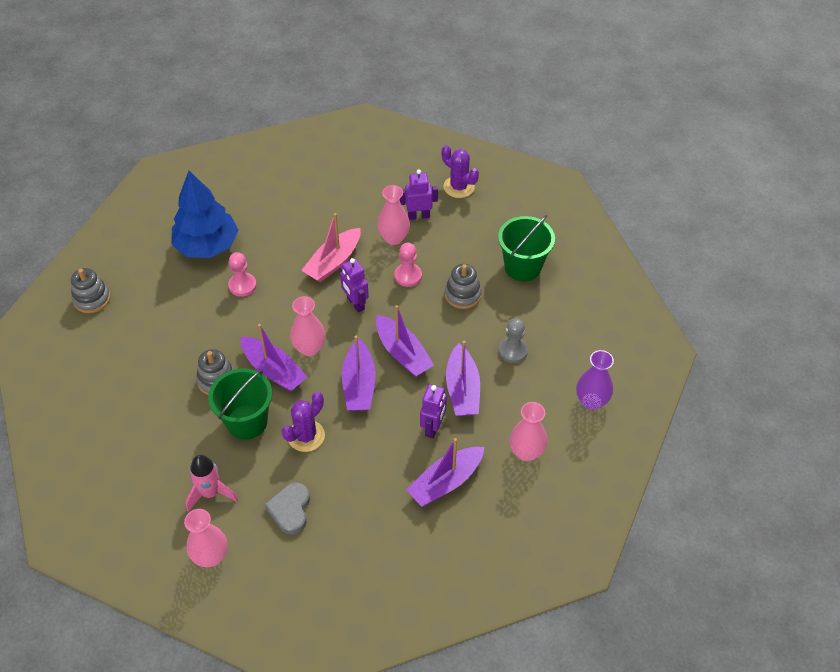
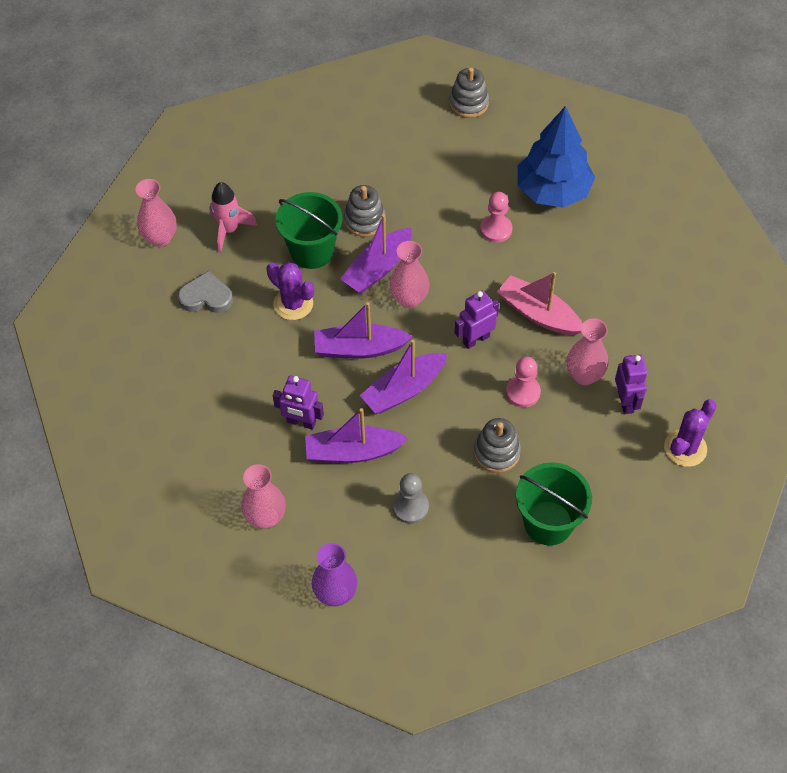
camera: 90 degrees right, 5 degrees up
(445, 482) = (230, 435): purple boat -> none

